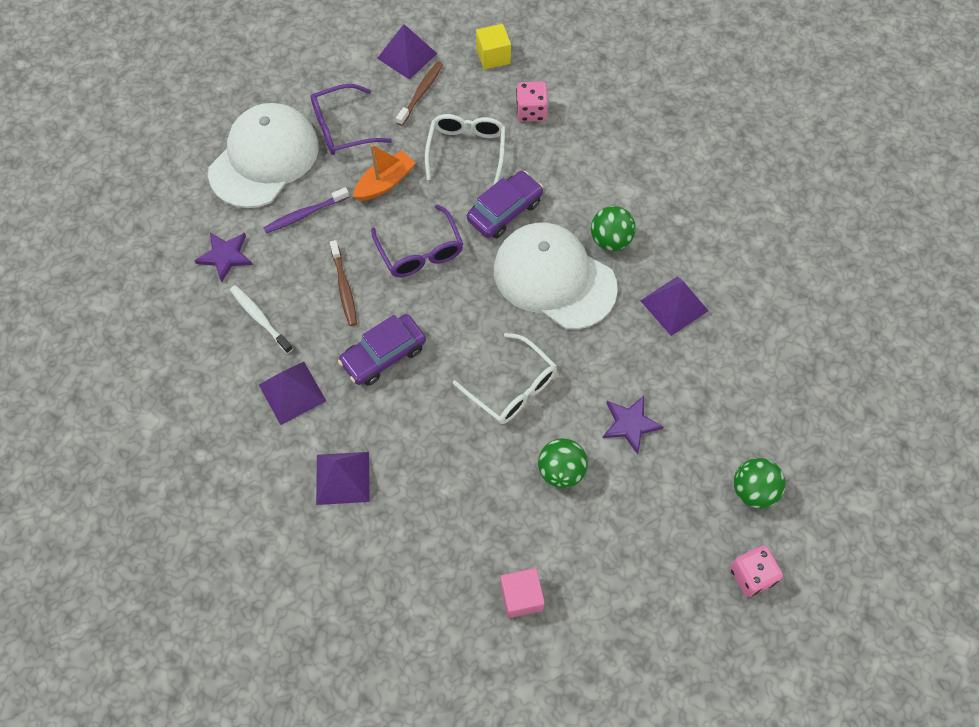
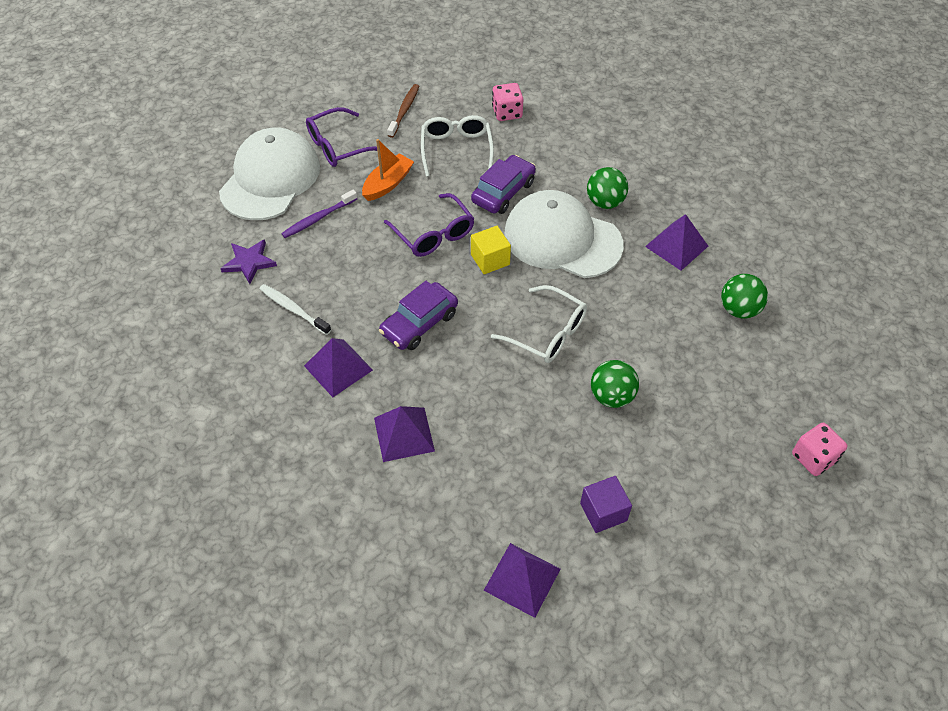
camera: 10 degrees left, 10 degrees down
(344, 287) = (368, 273): brown toothbrush -> none
(407, 56) = (384, 84): purple pyramid -> purple pyramid (522, 579)
(493, 56) = (462, 75): yellow cube -> yellow cube (490, 259)
(521, 597) = (603, 512): pink cube -> purple cube
(630, 424) = (665, 347): purple star -> none
(753, 490) = (793, 386): green ball -> green ball (739, 309)

